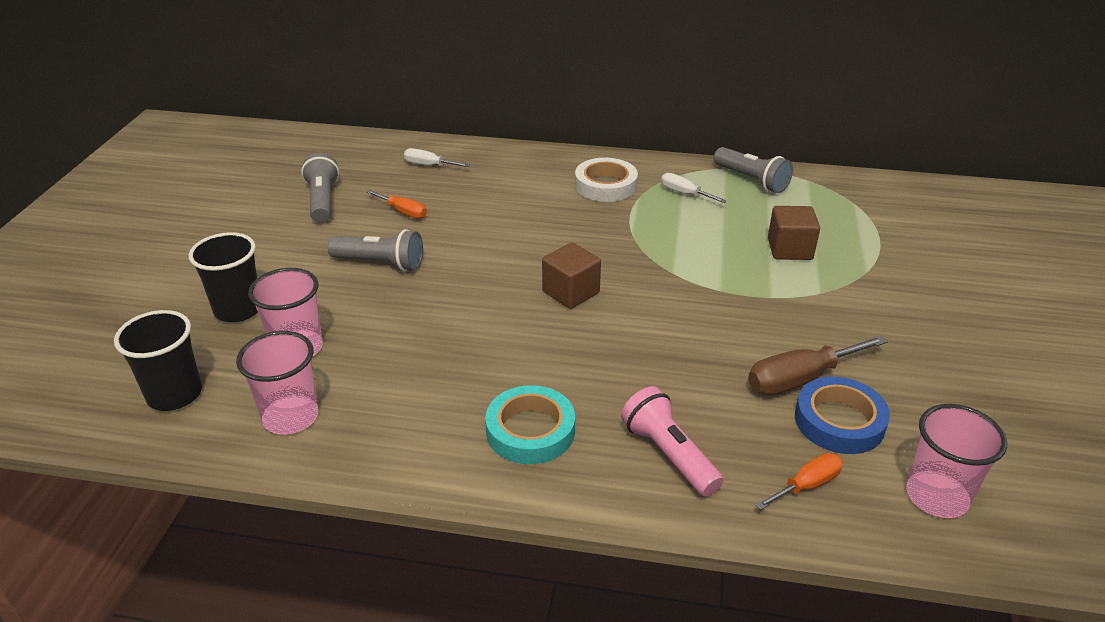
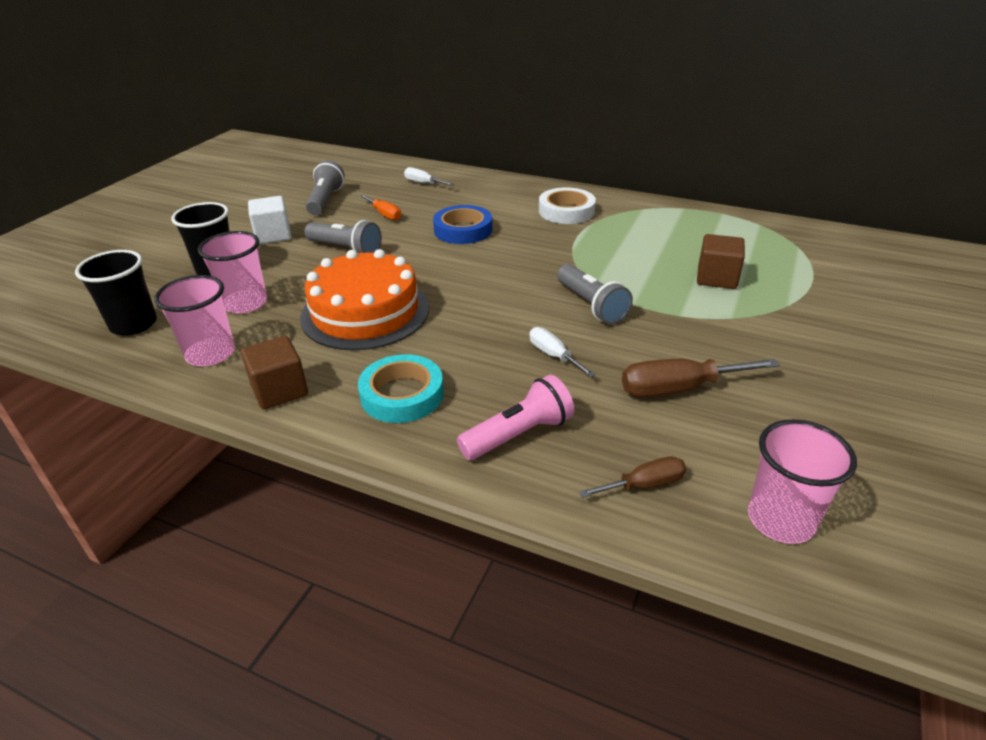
camera: 15 degrees right, 0 degrees up
(283, 255) = (273, 235): none -> white cube
(443, 340) = (365, 312): none -> orange cake
(571, 292) = (494, 289): brown cube -> brown cube (280, 390)
(669, 454) = (519, 434): pink flashlight -> pink flashlight turned 75 degrees clockwise
(684, 194) = (635, 224): white screwdriver -> white screwdriver (553, 355)
(751, 180) = (704, 220): grey flashlight -> grey flashlight (591, 305)
(807, 485) = (644, 485): orange screwdriver -> brown screwdriver
(839, 421) = (703, 432): blue tape -> blue tape (463, 230)

